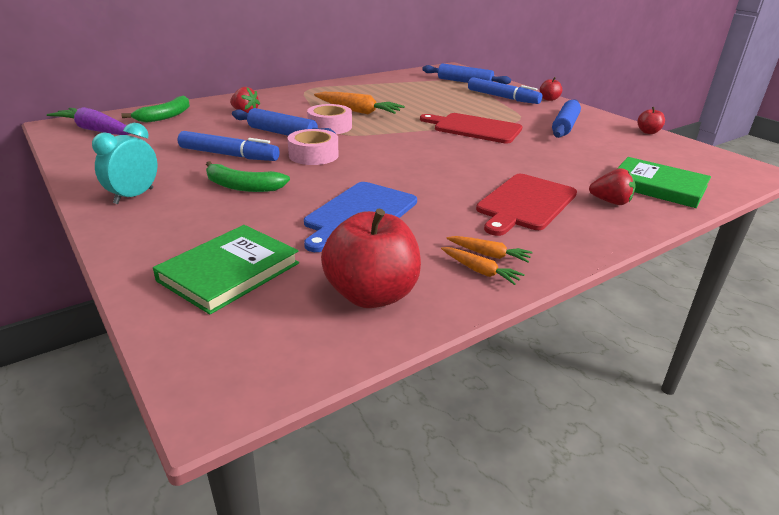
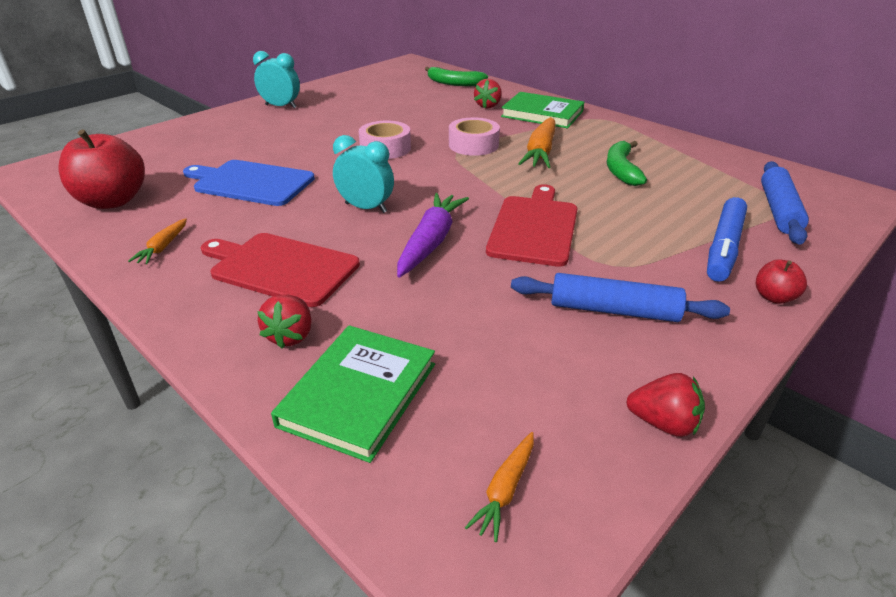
camera: 80 degrees right, 5 degrees up
(95, 130) = (404, 72): purple carrot -> purple carrot (430, 242)
(229, 155) = (371, 118): blue marker -> none
(229, 272) = (161, 152): green book -> green book (542, 114)
(242, 186) = (304, 133): green banana -> green banana (621, 170)
(282, 133) = (439, 128): blue rolling pin -> none
(432, 170) = (366, 208): none -> turquoise clock
(480, 271) = (134, 243): orange carrot -> orange carrot (505, 490)
(648, 132) = (663, 423): red apple -> red strawberry

